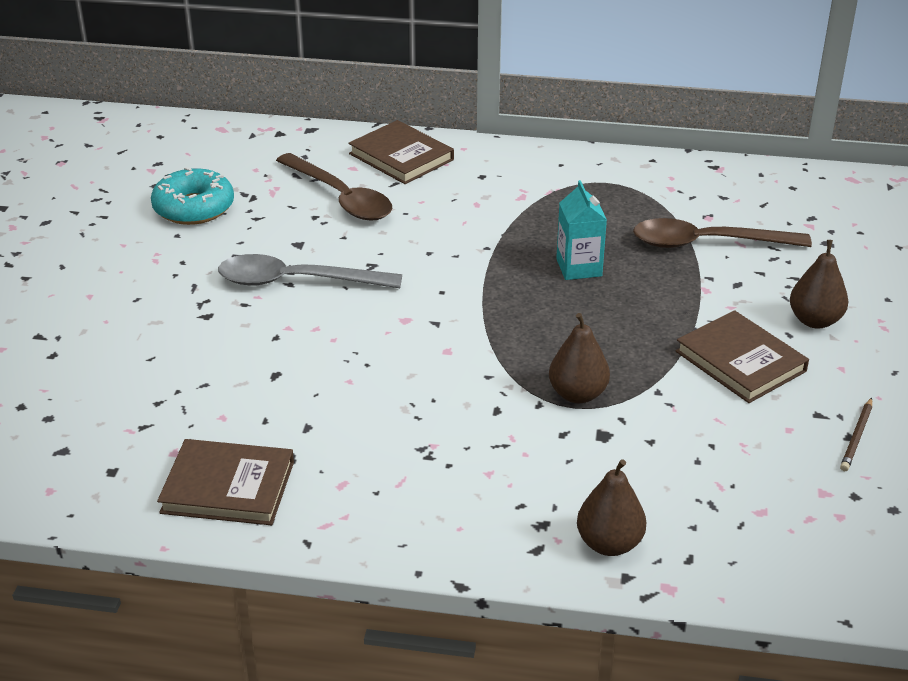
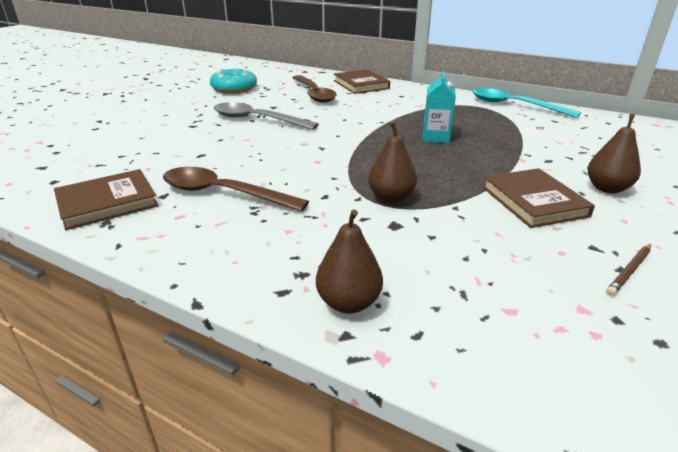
camera: 20 degrees right, 5 degrees down
(228, 487) = (107, 202): brown book -> brown book turned 60 degrees counterclockwise
(658, 170) = (514, 105): none -> turquoise spoon
(707, 243) = (534, 138): brown spoon -> brown spoon (223, 193)

